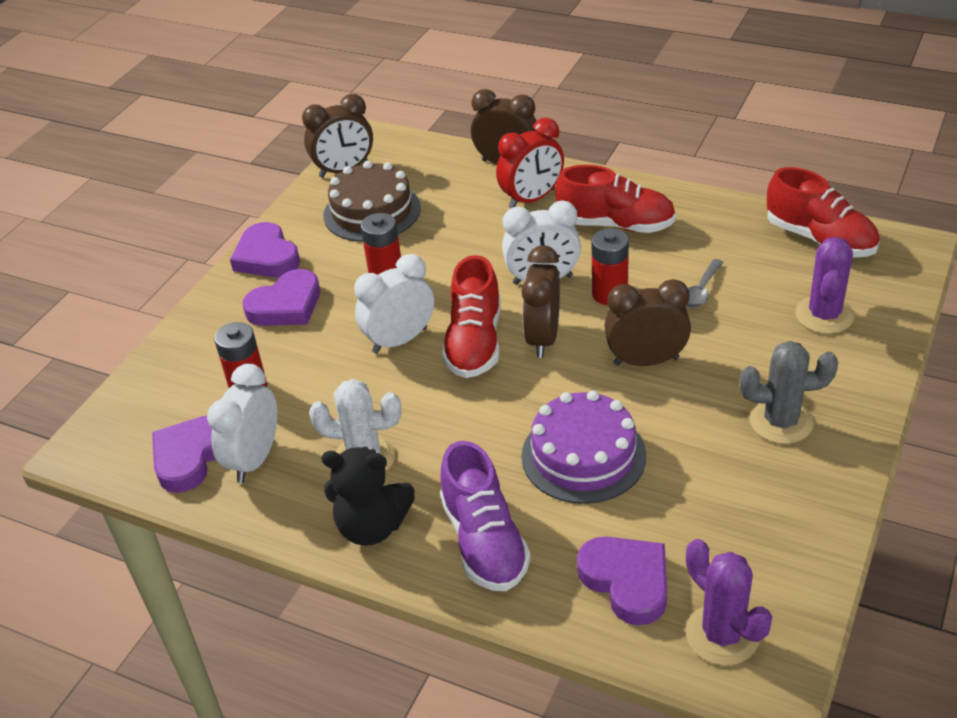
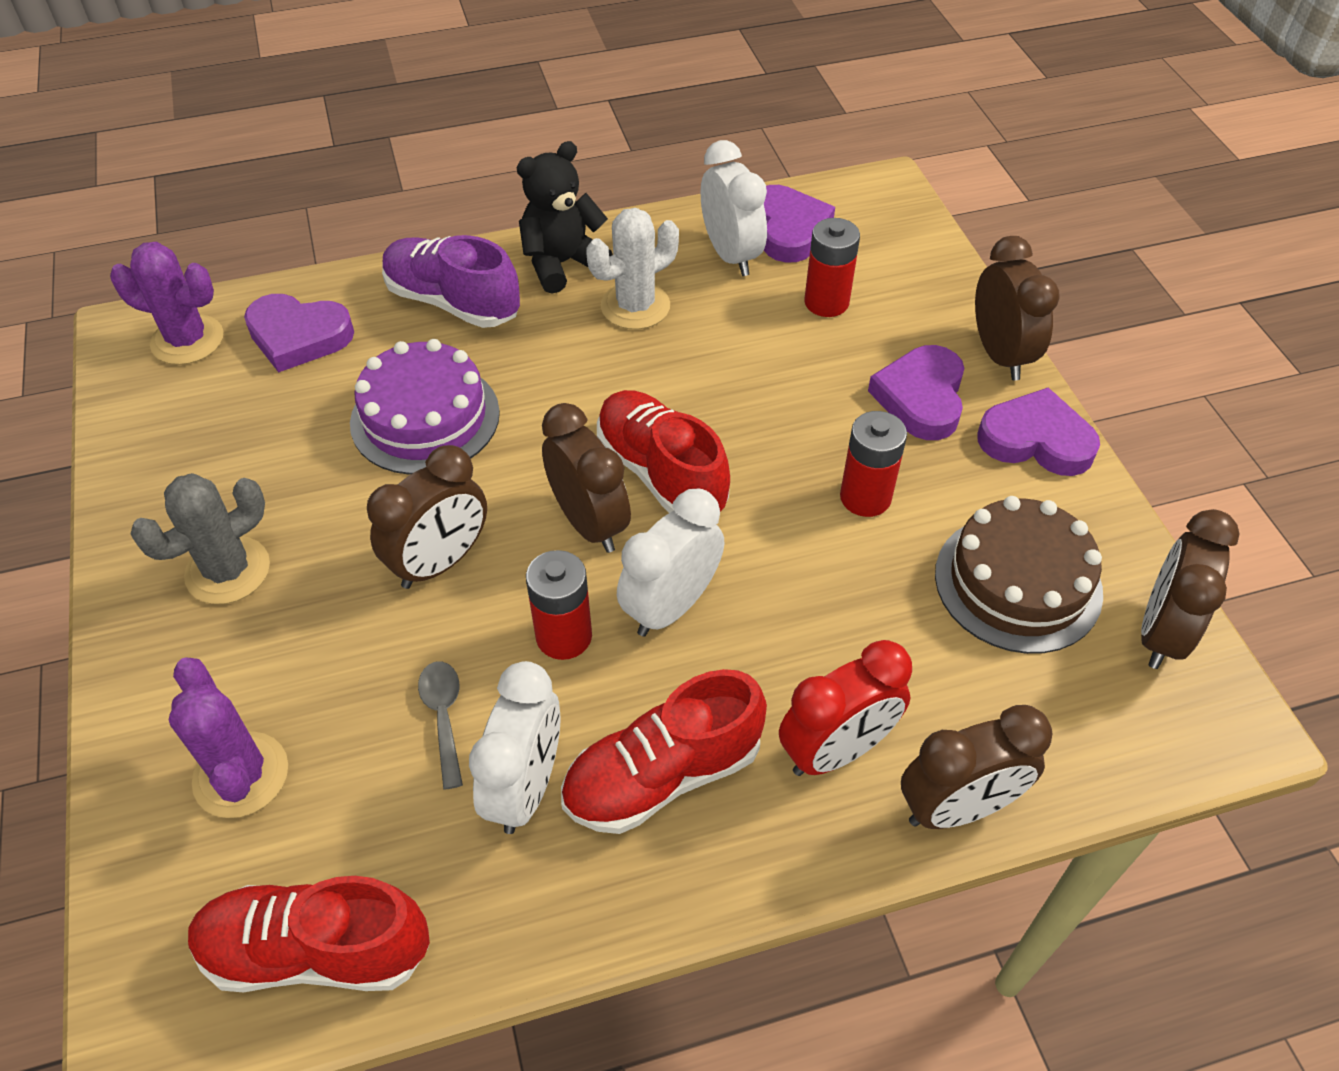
camera: 135 degrees right, 10 degrees up
(211, 303) = (1000, 355): none -> brown clock
(400, 340) = (746, 429): white clock -> white clock (525, 787)
(532, 199) = (836, 750): red clock -> red clock turned 135 degrees counterclockwise

